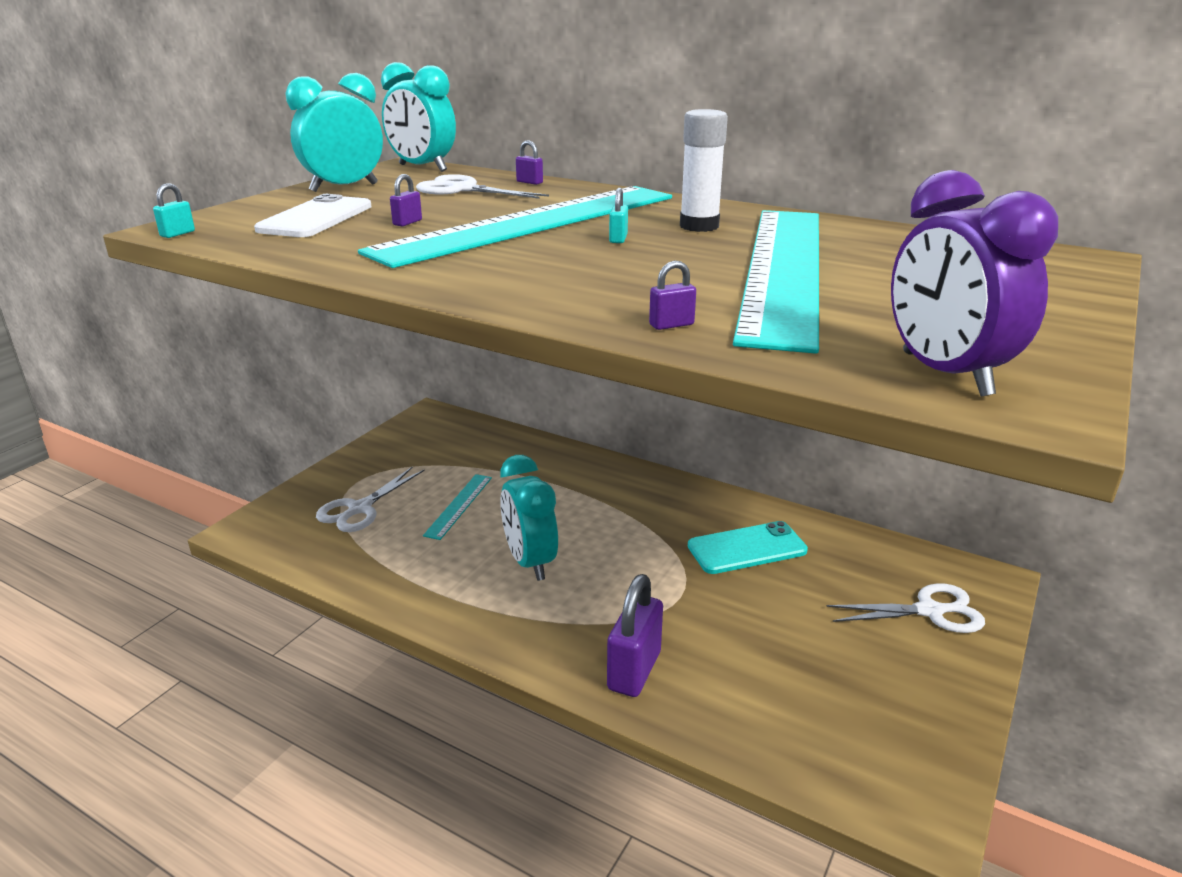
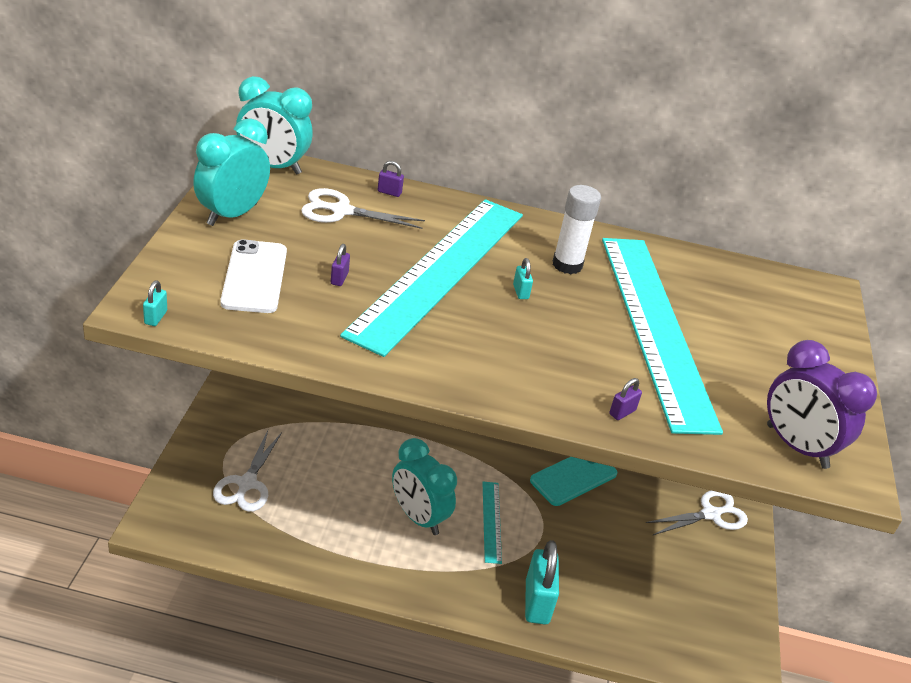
camera: 25 degrees left, 10 degrees up
(459, 505) = (331, 467): turquoise ruler -> turquoise ruler (491, 521)
(634, 671) = (537, 602): purple padlock -> turquoise padlock

